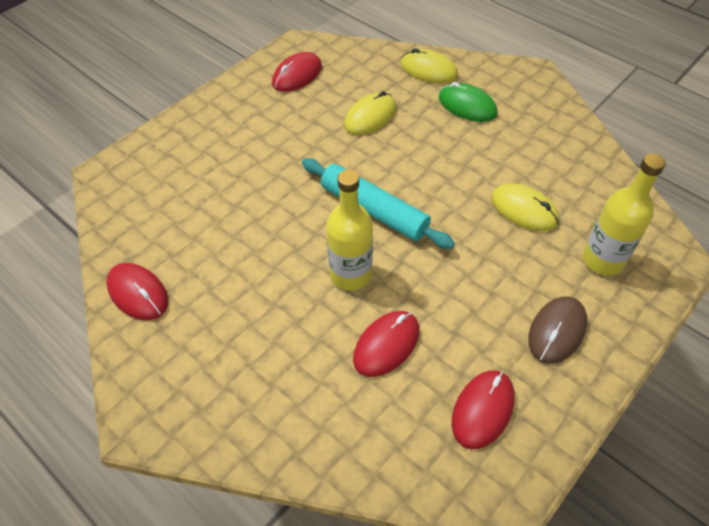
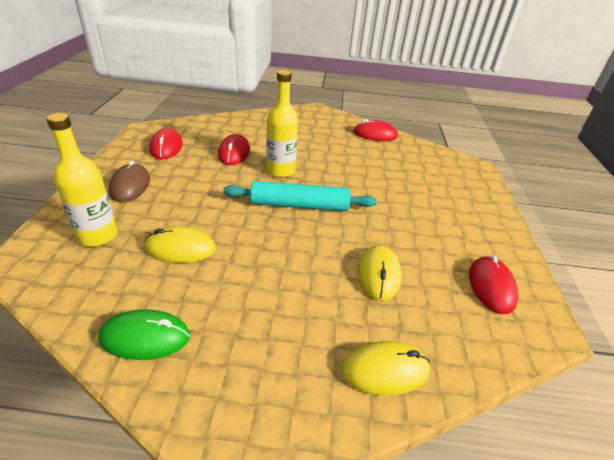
camera: 140 degrees right, 15 degrees down
(467, 106) = (299, 336): green mouse -> green mouse (145, 337)

